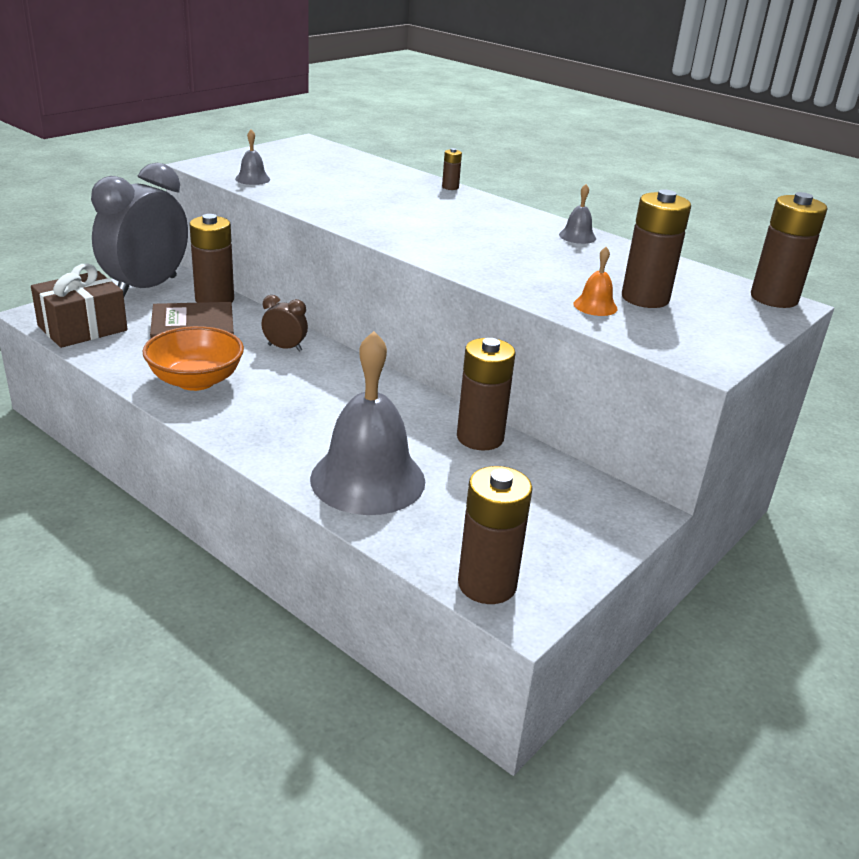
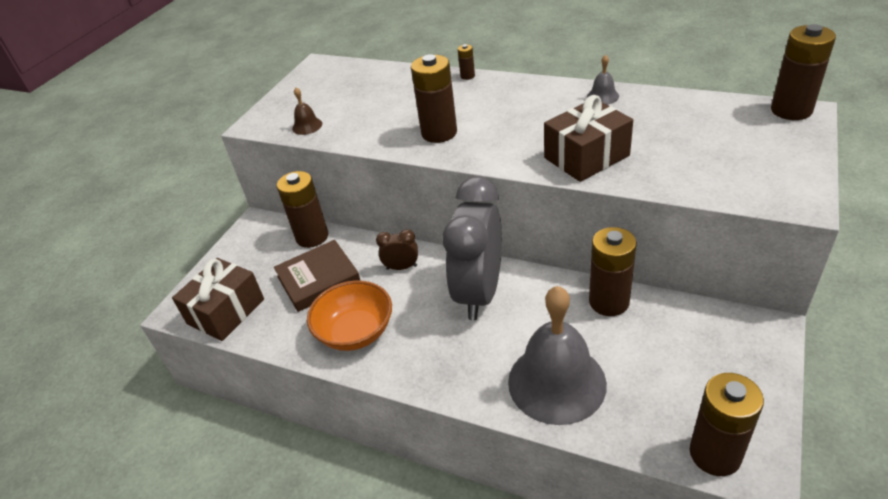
camera: 10 degrees left, 10 degrees up
(146, 288) = (249, 245): grey clock -> grey clock (479, 293)
(252, 179) = (307, 126): grey bell -> brown bell
(512, 271) = (586, 157): none -> brown gift
(595, 306) = (676, 172): orange bell -> none
(645, 298) = (704, 148): brown battery -> brown battery (439, 133)

